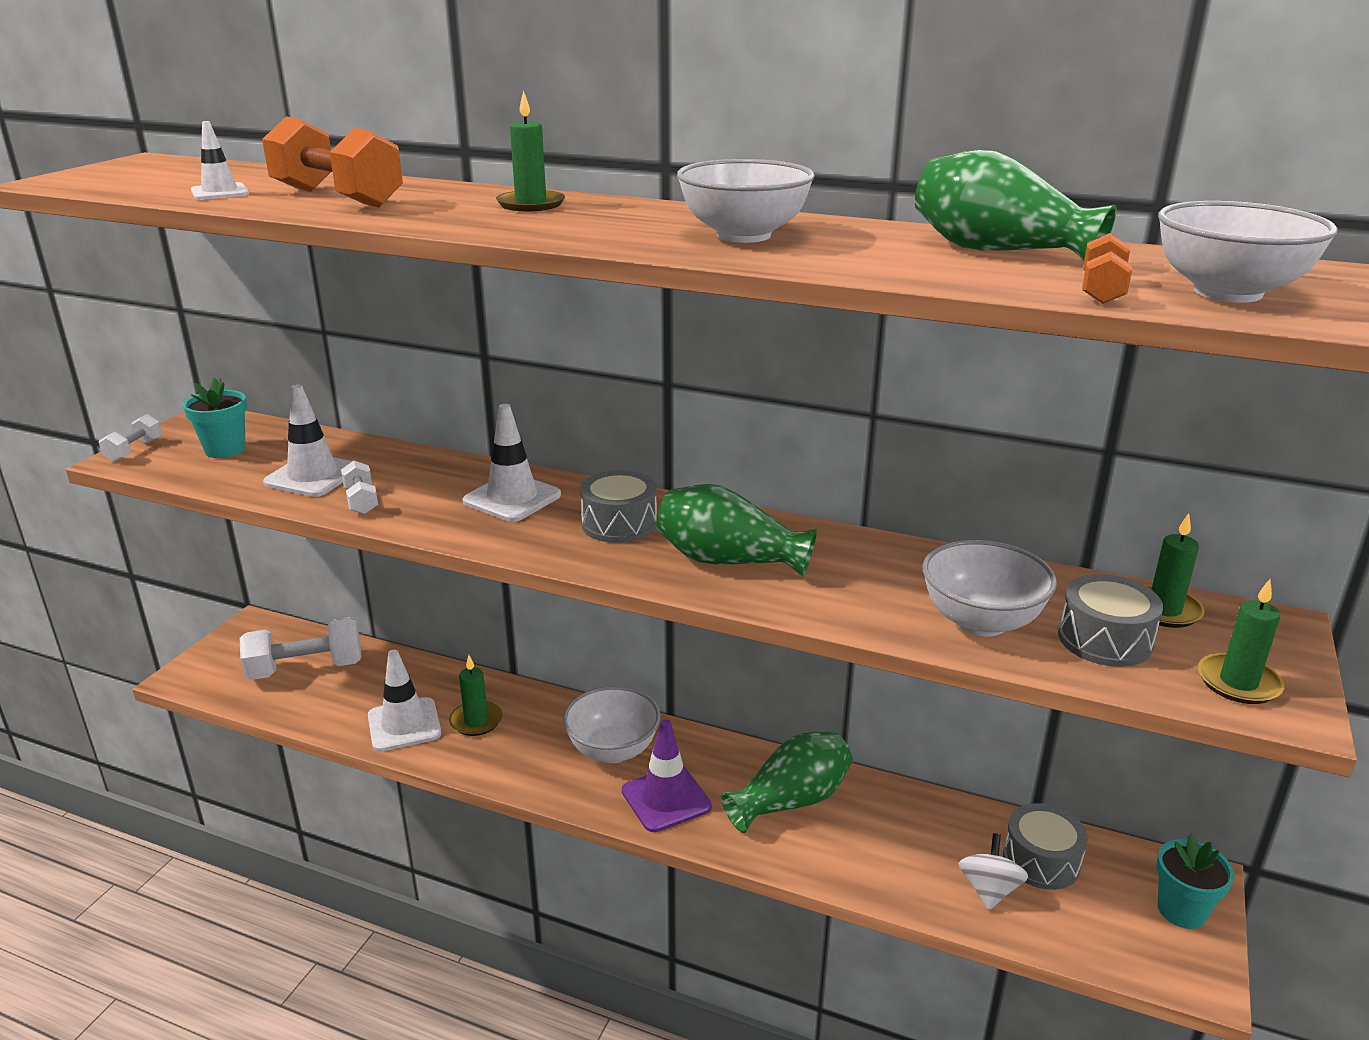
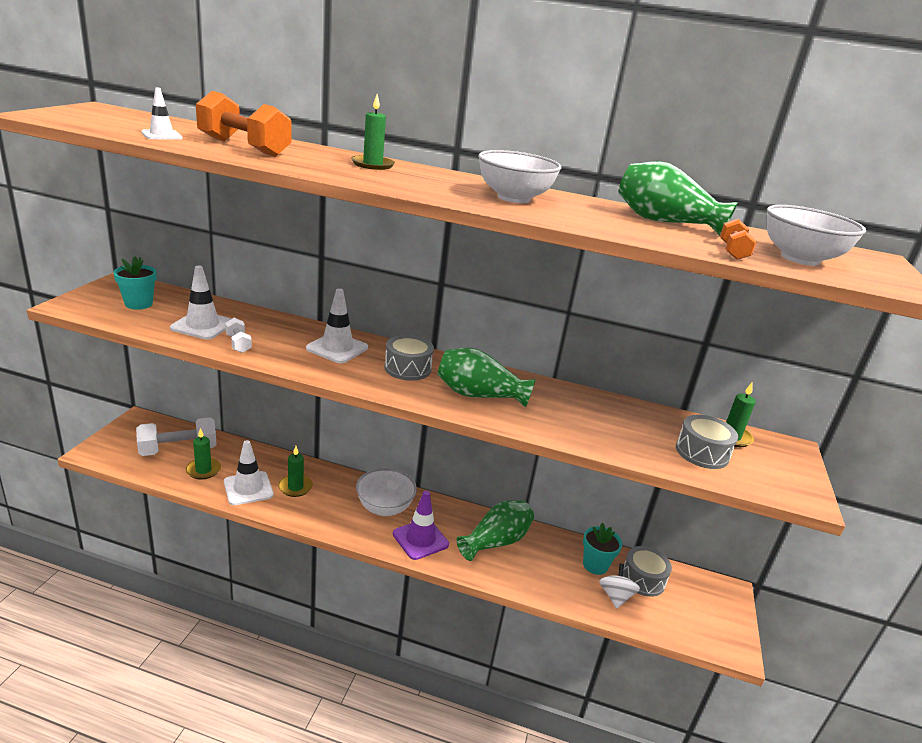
camera: 10 degrees left, 0 degrees up
(134, 450) = (74, 300): white dumbbell -> none
(981, 622) = (632, 439): white bowl -> none
(1181, 910) = (722, 609): turquoise flower pot -> turquoise flower pot (595, 565)
(1238, 682) = (777, 480): green candle -> green candle (203, 470)

